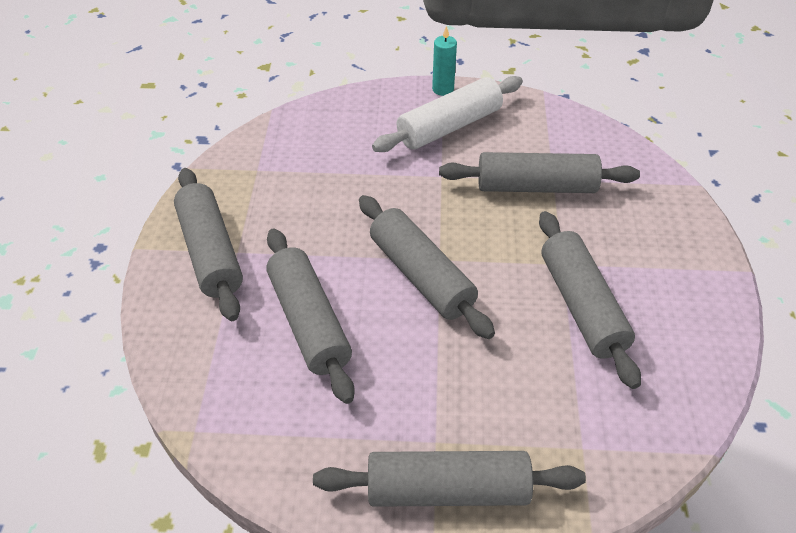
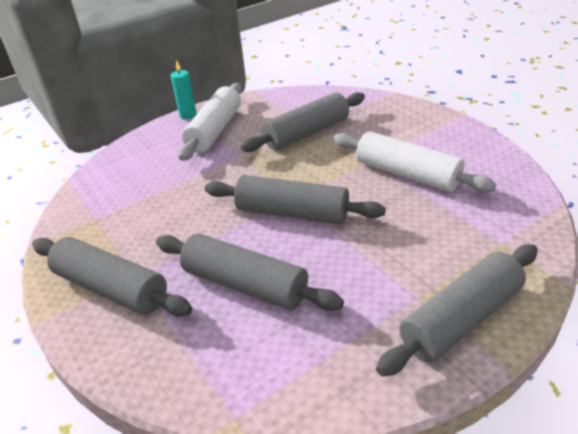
camera: 35 degrees left, 10 degrees down
(581, 306) = (407, 174): grey rolling pin -> white rolling pin

